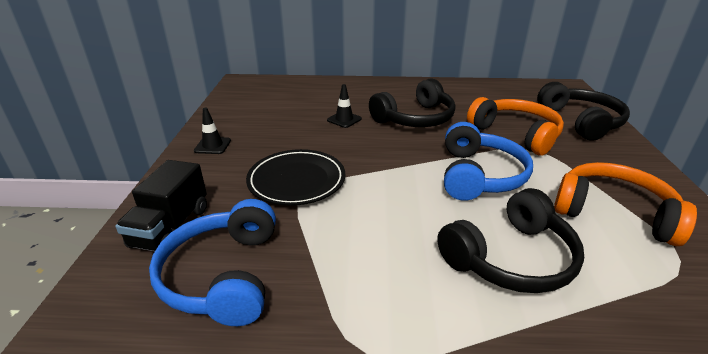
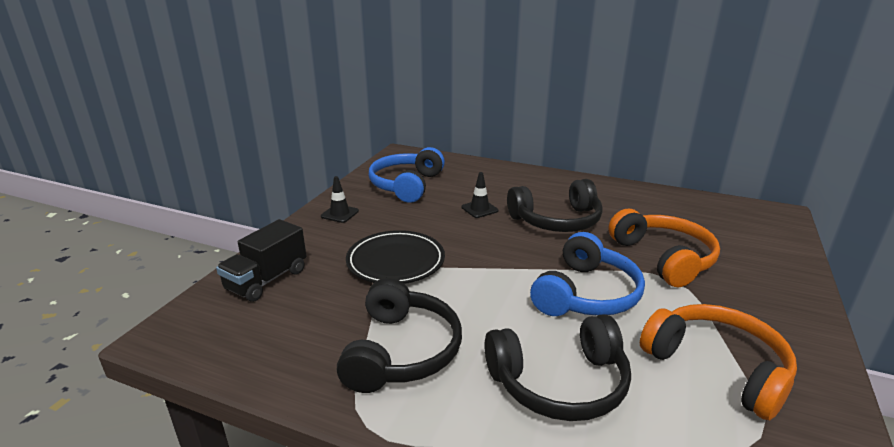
camera: 20 degrees right, 5 degrees down
(224, 275) = (287, 330): blue headphones -> blue headphones (407, 185)
(580, 121) = (761, 258): black headphones -> black headphones (401, 351)

